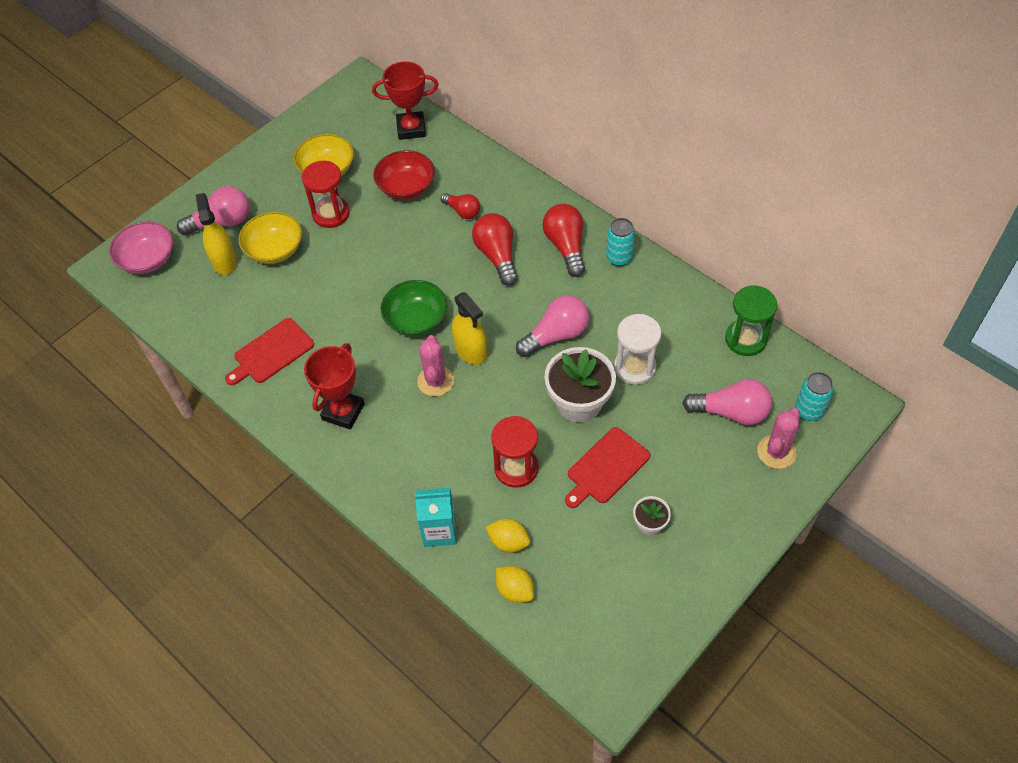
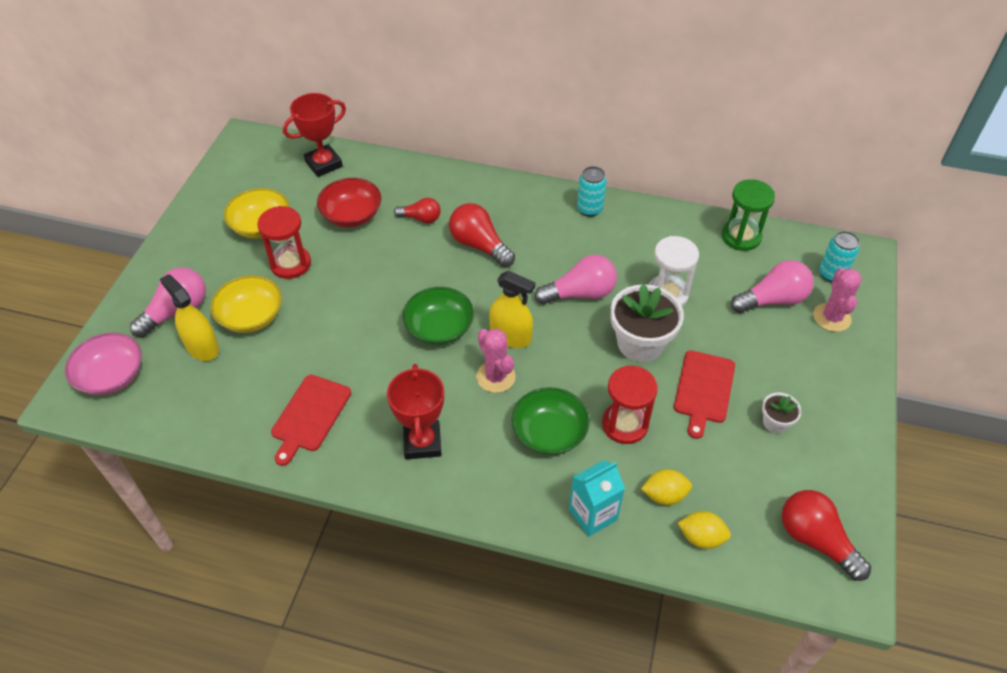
camera: 30 degrees left, 5 degrees down
(448, 448) = (549, 433): none -> green bowl
(556, 335) = (580, 293): pink light bulb -> pink light bulb turned 45 degrees clockwise
(566, 247) = (537, 216): red light bulb -> red light bulb (816, 540)

